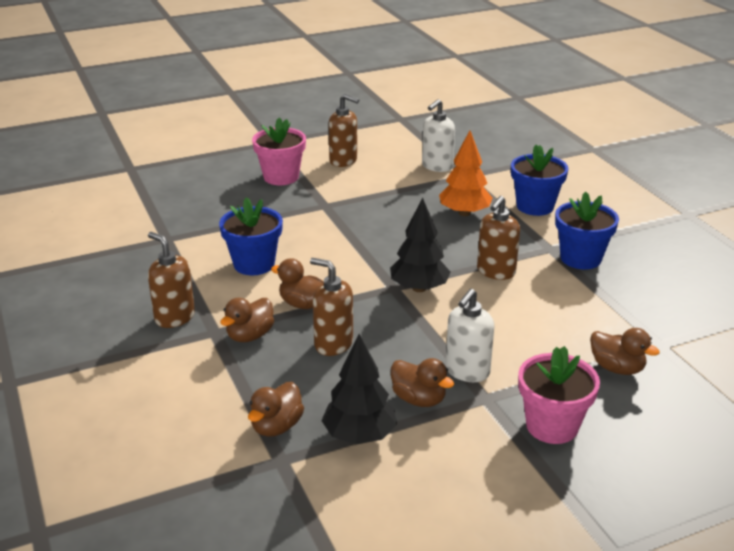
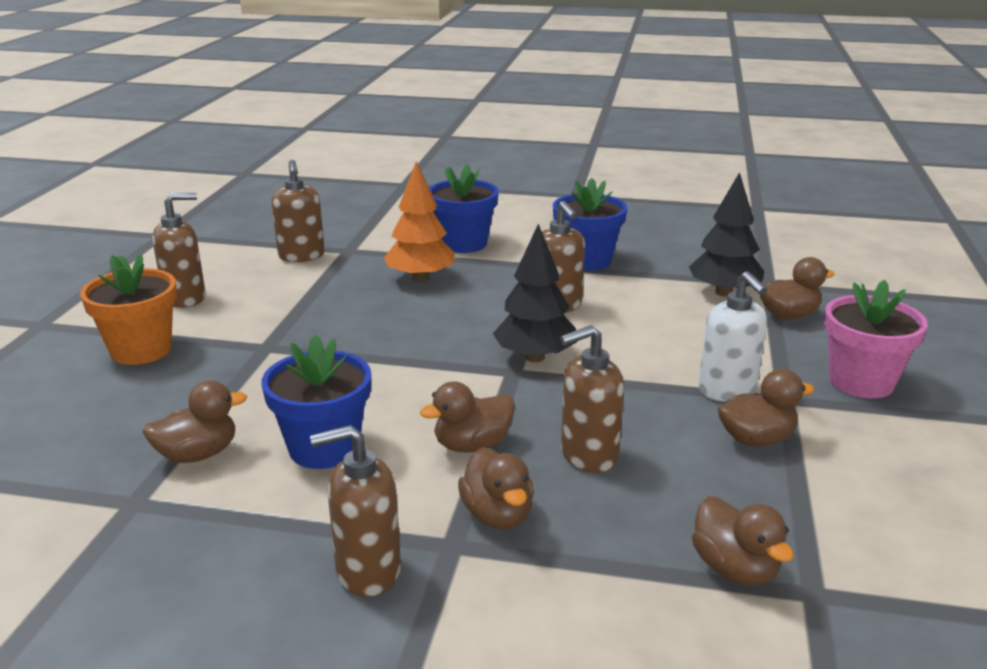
camera: 55 degrees left, 5 degrees down
(214, 235) = (198, 454): none -> brown duck
(281, 177) = (141, 350): pink flower pot -> orange flower pot
(359, 435) = (799, 507): black tree -> black tree (723, 292)
(437, 166) = (301, 256): white soap dispenser -> brown soap dispenser

